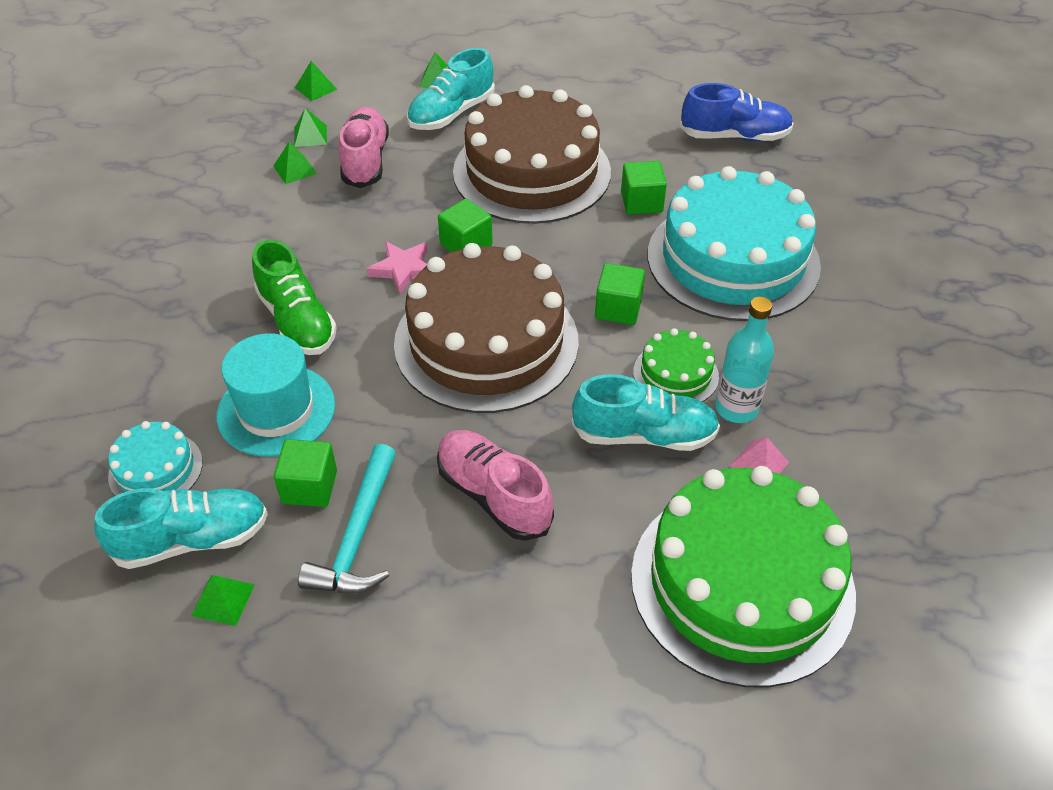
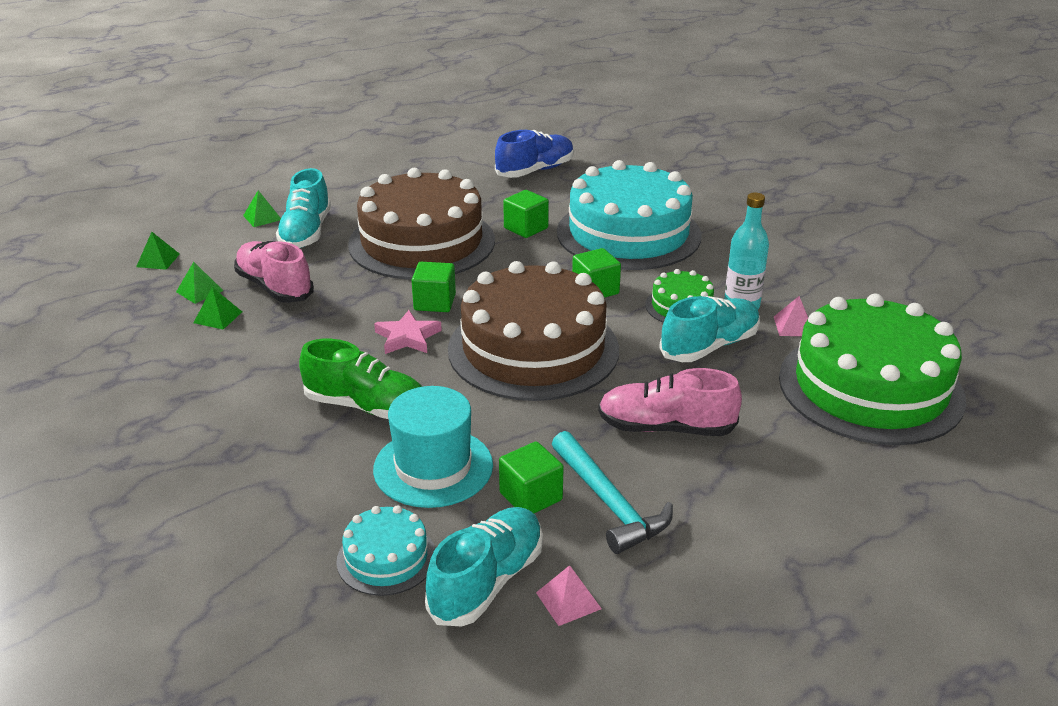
camera: 40 degrees left, 15 degrees down
(223, 600) = (568, 600): green pyramid -> pink pyramid

